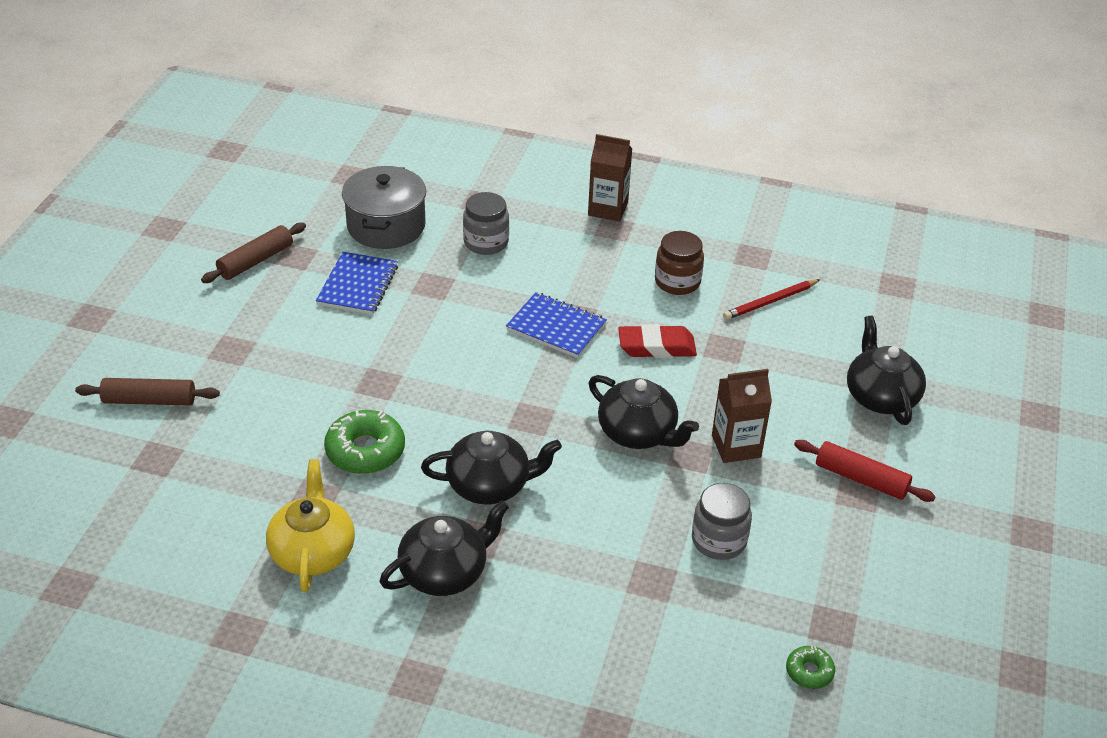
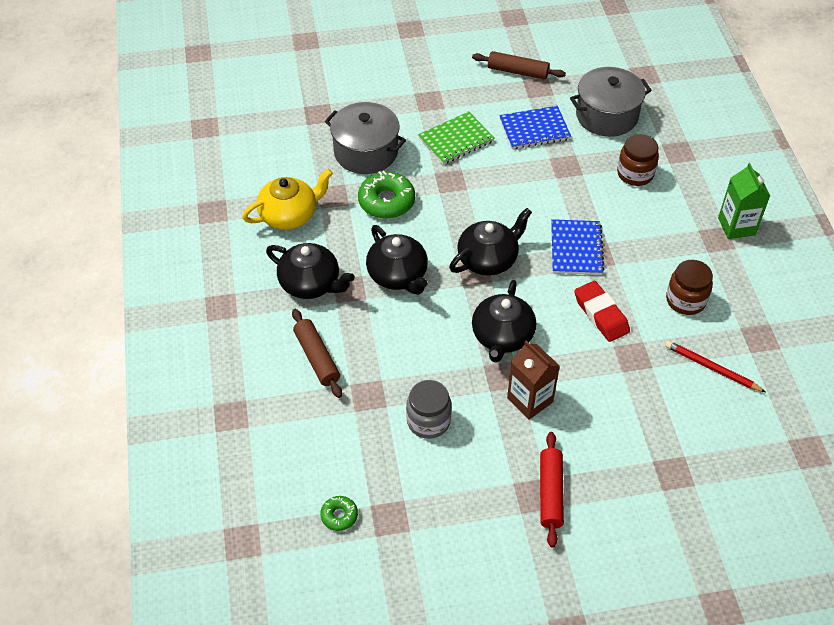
camera: 65 degrees right, 10 degrees up
(149, 400) = (361, 87): brown rolling pin -> brown rolling pin (317, 358)
(267, 438) = (366, 152): none -> grey pot
(317, 353) = (456, 140): none -> green notebook
(486, 242) = (635, 174): grey jar -> brown jar
(608, 209) = (736, 226): brown carton -> green carton
(880, 396) = (655, 479): black teapot -> black teapot (488, 259)

